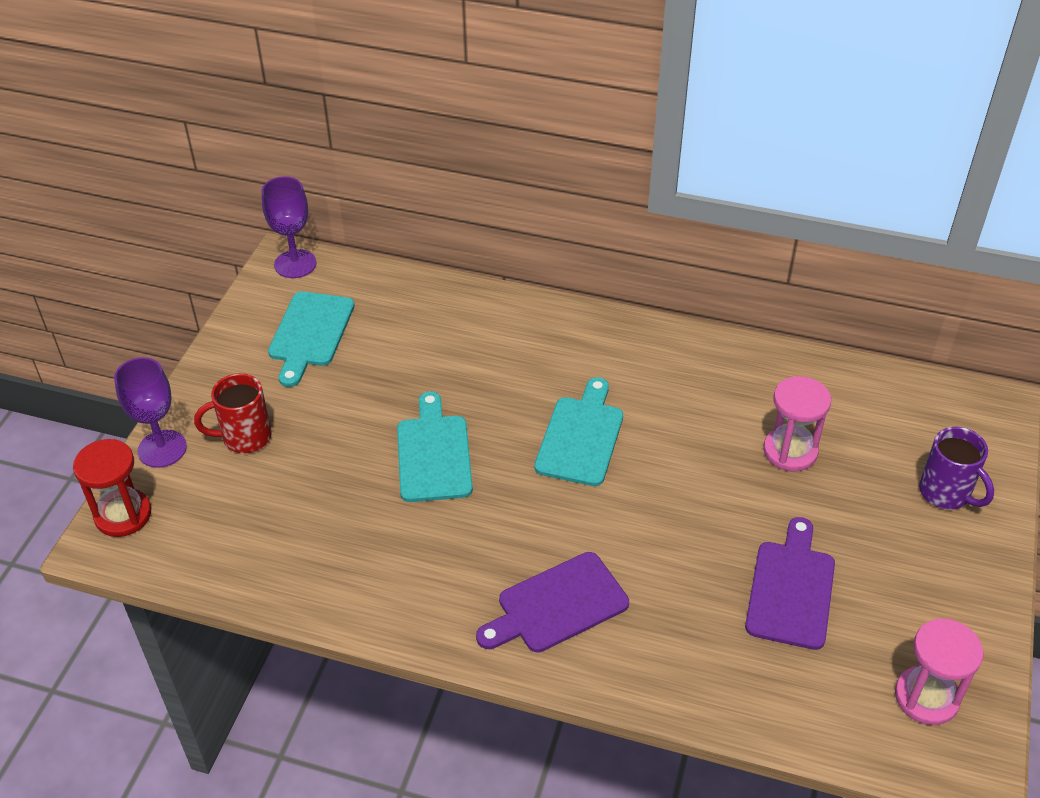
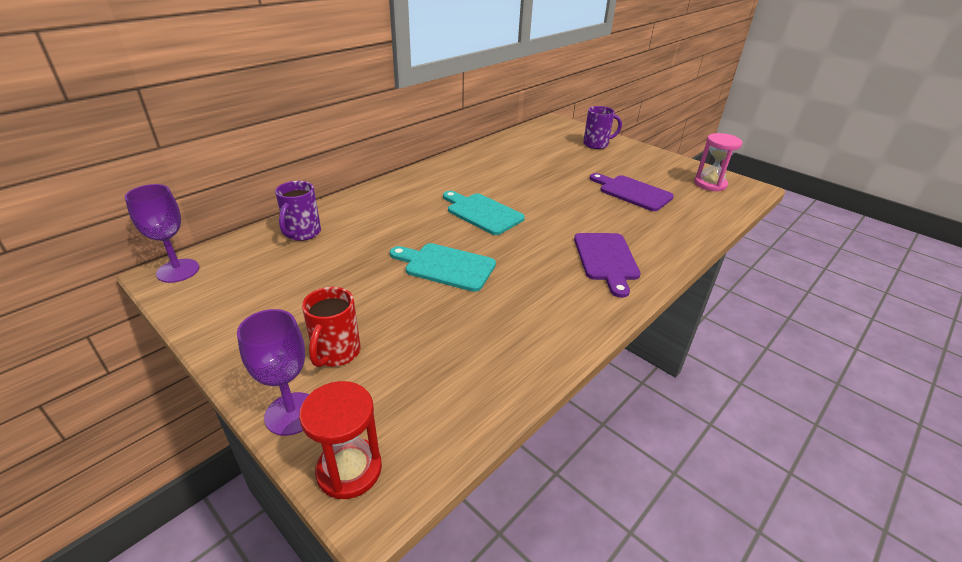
camera: 65 degrees left, 10 degrees down
(310, 333) = (264, 285): turquoise cutting board -> none
(415, 306) = (302, 233): none -> purple mug
(790, 451) = (544, 165): pink hourglass -> none

